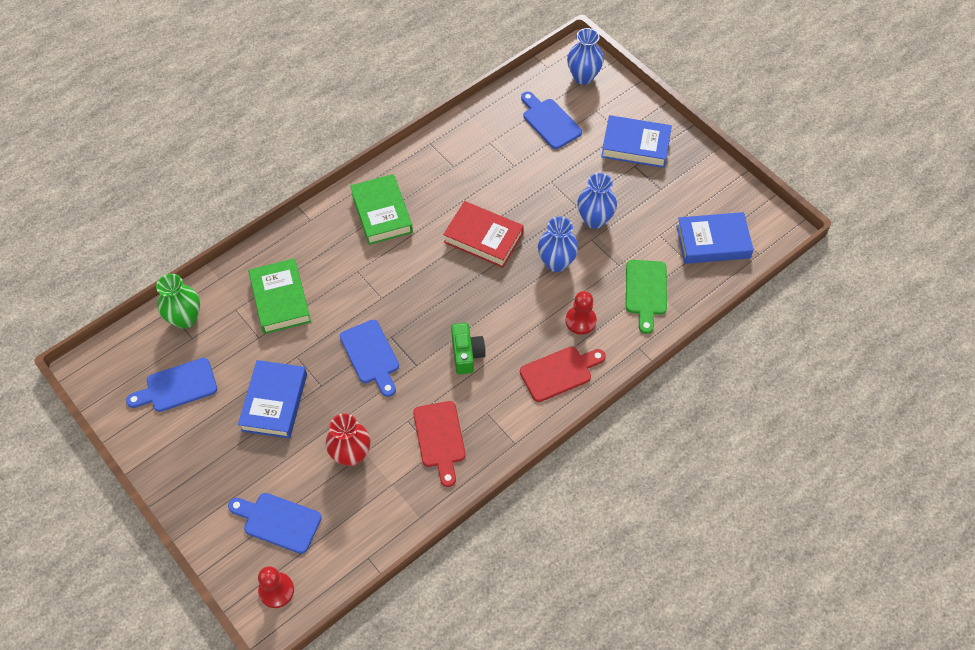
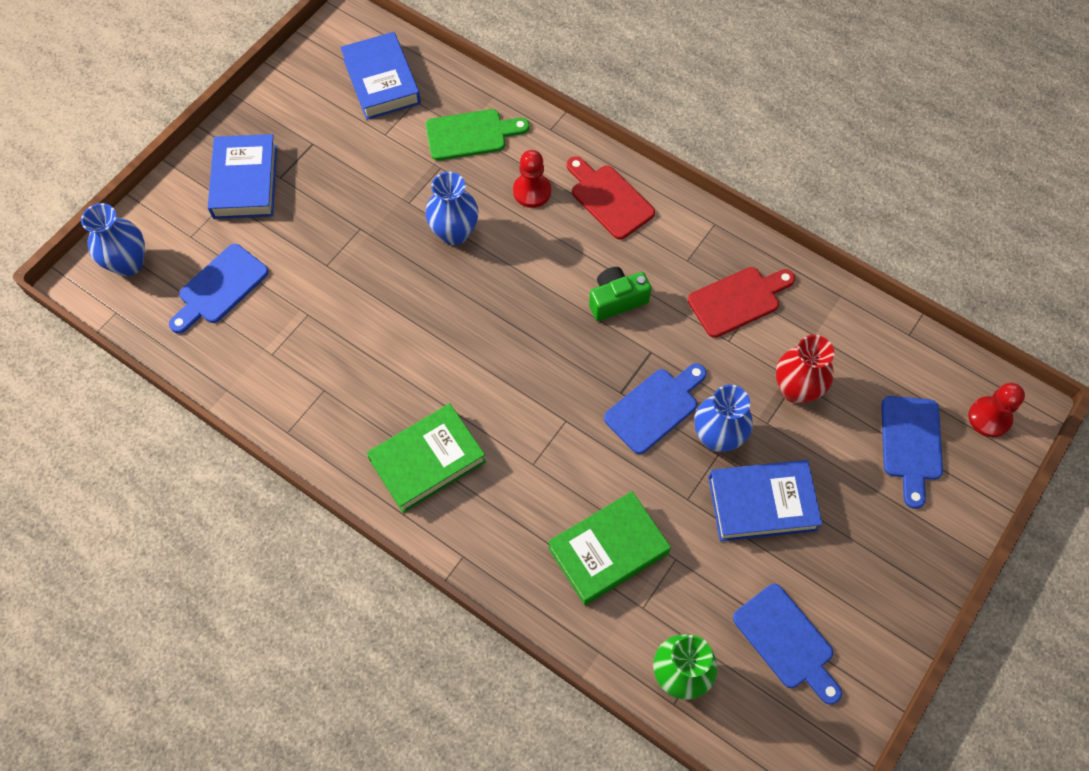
camera: 105 degrees left, 5 degrees up
(483, 238) = (437, 323): red book -> none
(594, 220) = (377, 204): blue vase -> blue vase (717, 437)

